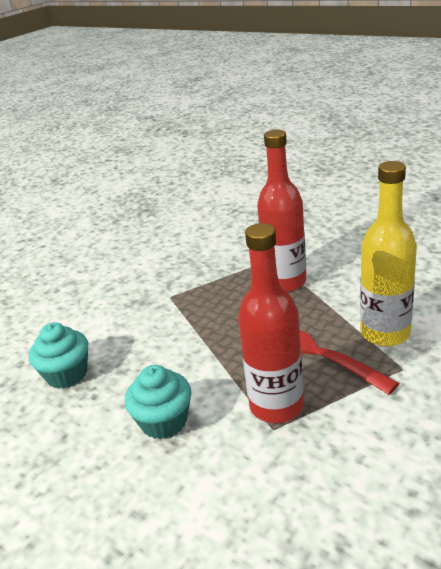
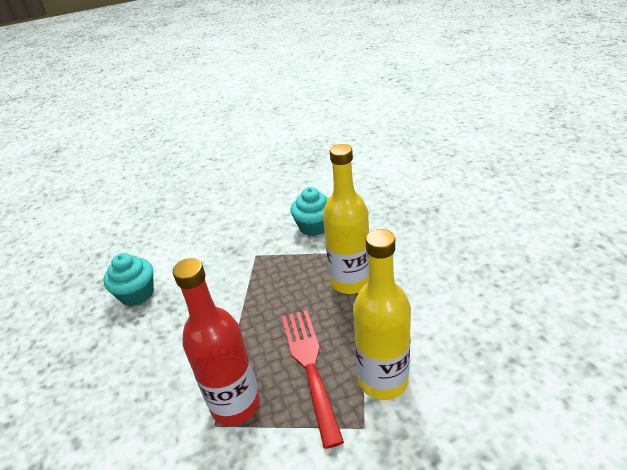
camera: 30 degrees right, 5 degrees up
(164, 421) = (154, 371): turquoise cupcake -> turquoise cupcake (314, 226)
(285, 282) = (350, 281): red bottle -> yellow bottle

